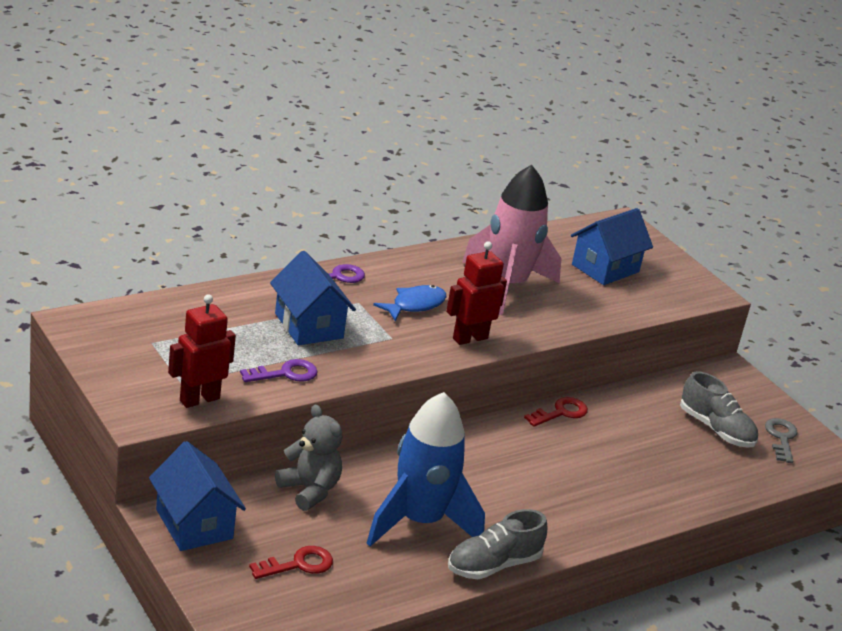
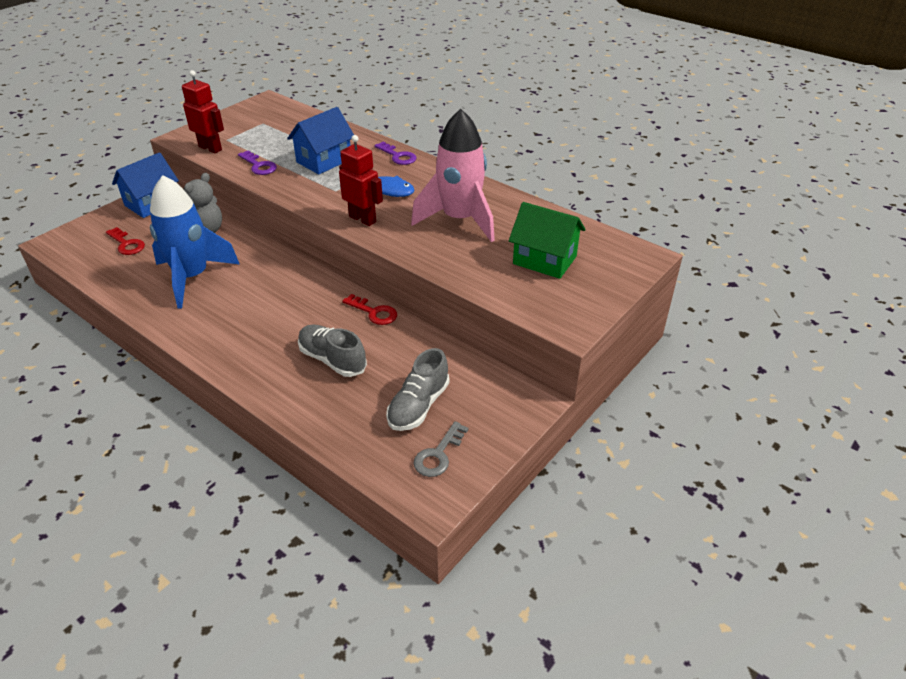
camera: 75 degrees right, 10 degrees up
(493, 565) = (156, 318): grey shoe -> grey shoe (332, 360)
(605, 268) = (544, 260): blue house -> green house
(781, 438) = (438, 454): grey key -> grey key turned 135 degrees clockwise

